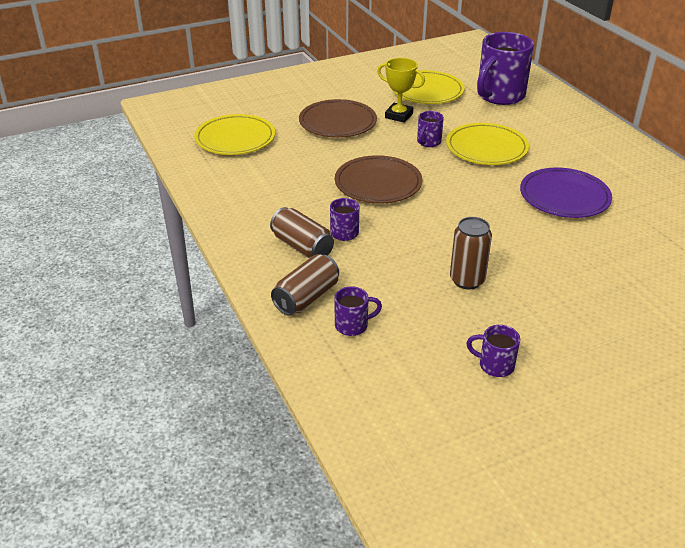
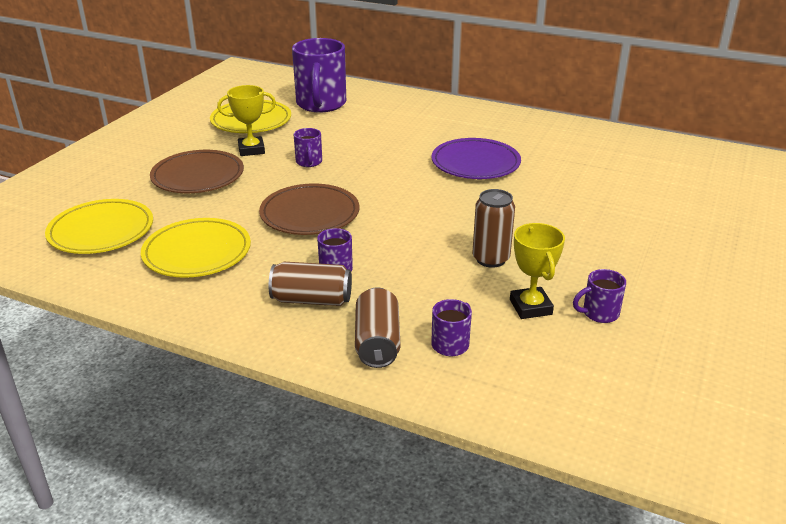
camera: 40 degrees left, 5 degrees down
(447, 331) = (530, 307): none -> yellow trophy
(486, 148) = (365, 149): yellow plate -> yellow plate (197, 252)

